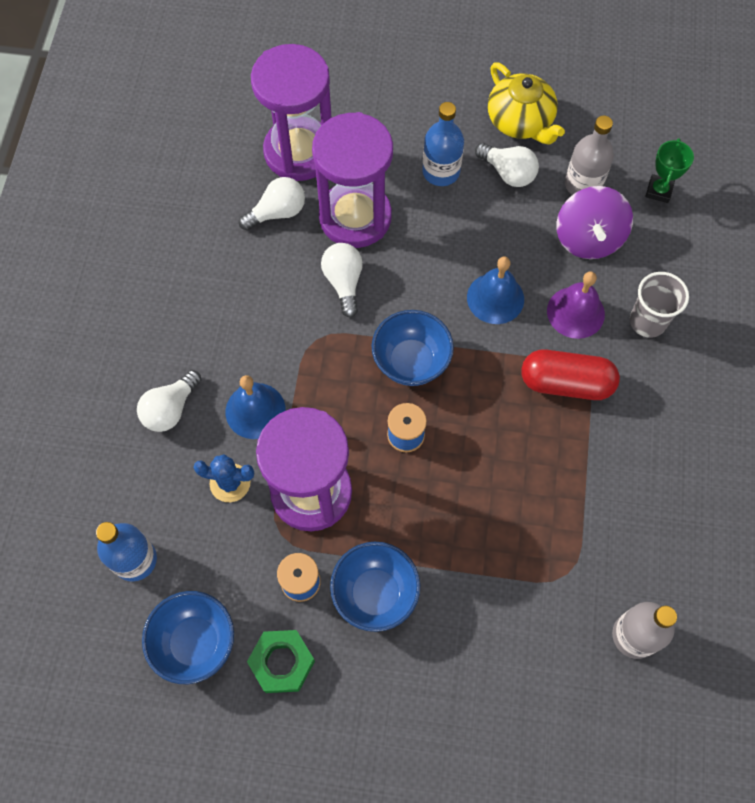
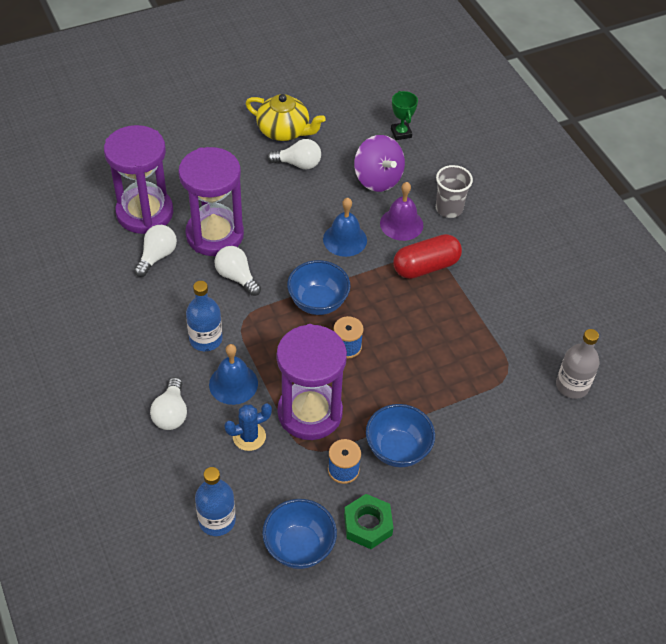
camera: 35 degrees left, 15 degrees down
(441, 171) = (253, 182): blue bottle -> blue bottle (206, 339)
(583, 184) = (351, 150): grey bottle -> none

